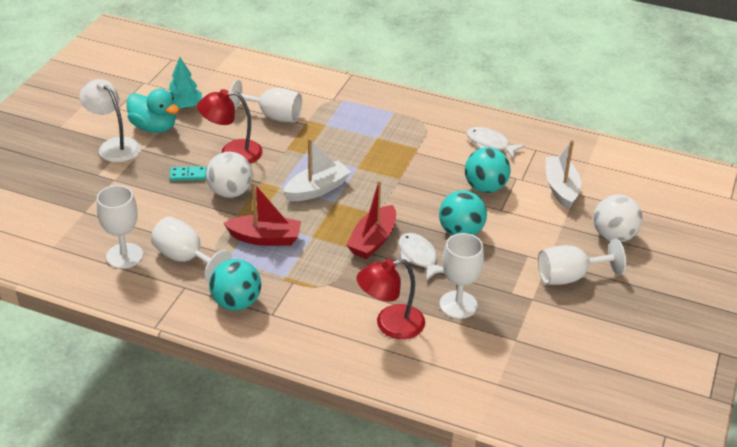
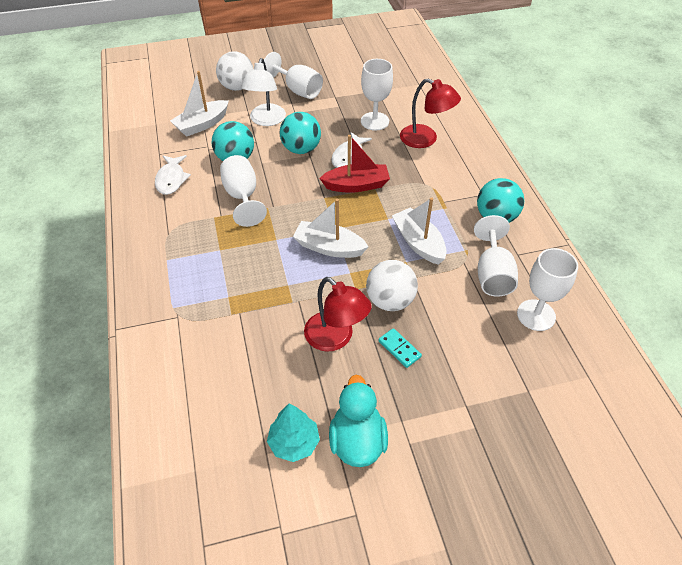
camera: 125 degrees left, 10 degrees up
(114, 146) = (421, 453): white lamp -> white lamp (266, 120)
(265, 238) = (418, 243): red boat -> white boat
(273, 116) = (246, 346): white goblet -> white goblet (242, 196)

